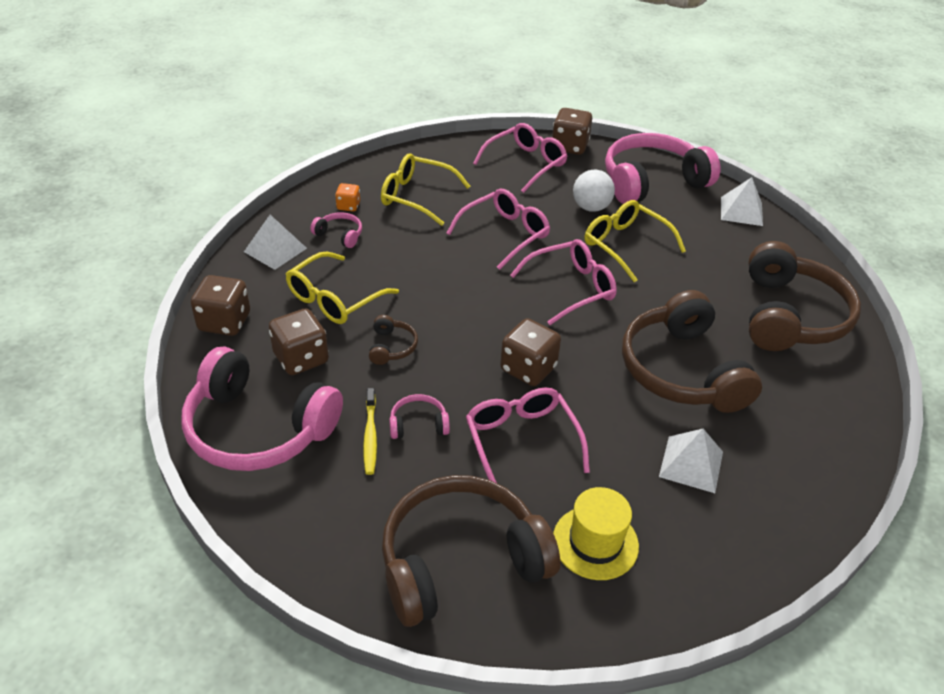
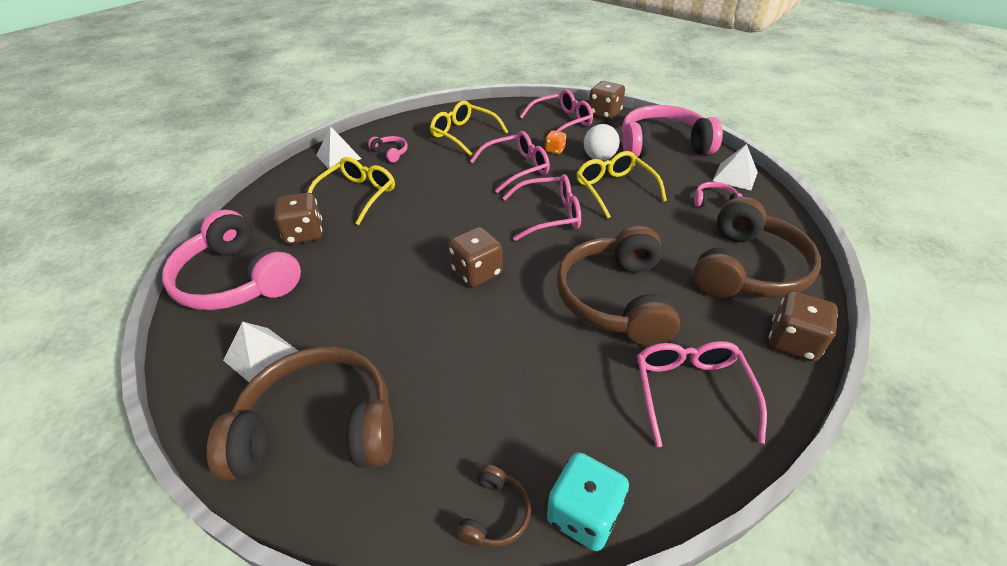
camera: 20 degrees right, 0 degrees up
(225, 322) = (269, 200): brown dice -> brown dice (793, 342)
(334, 299) = (357, 195): yellow glasses -> yellow glasses turned 150 degrees clockwise
(348, 206) = (409, 135): orange dice -> orange dice (555, 150)
(370, 436) = (315, 302): yellow toothbrush -> none
(392, 347) = (377, 237): brown headphones -> brown headphones (495, 514)
(418, 424) = (359, 300): pink headphones -> pink headphones (714, 202)
(521, 441) = (436, 332): pink glasses -> pink glasses (691, 392)
(595, 542) = (450, 442): yellow hat -> none
(691, 464) = (583, 386): white pyramid -> white pyramid (261, 355)
(741, 572) = (584, 514): none -> turquoise dice

